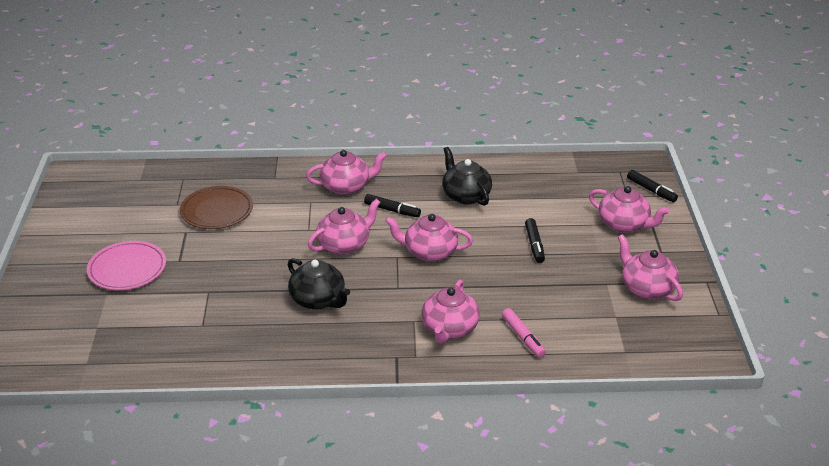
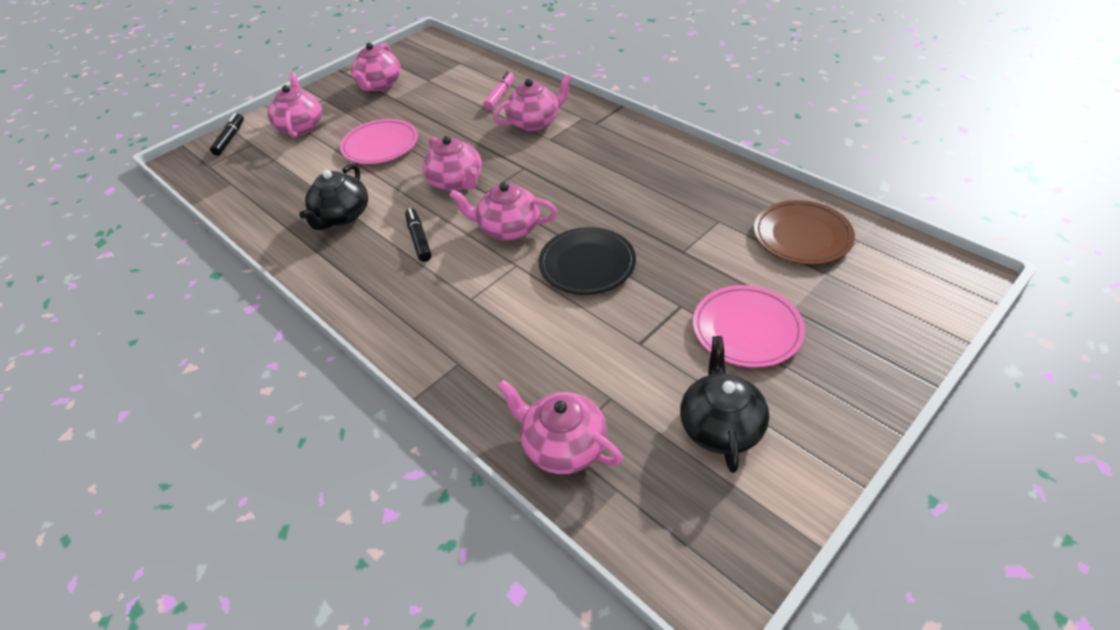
camera: 130 degrees left, 10 degrees up
(217, 211) = (576, 353): brown plate -> brown plate (802, 236)
(264, 252) = (587, 264): none -> black plate
(318, 300) = (596, 190): black teapot -> black teapot (720, 426)
(346, 186) = (412, 296): pink teapot -> pink teapot (563, 446)
(534, 245) = (380, 145): black marker -> pink plate

